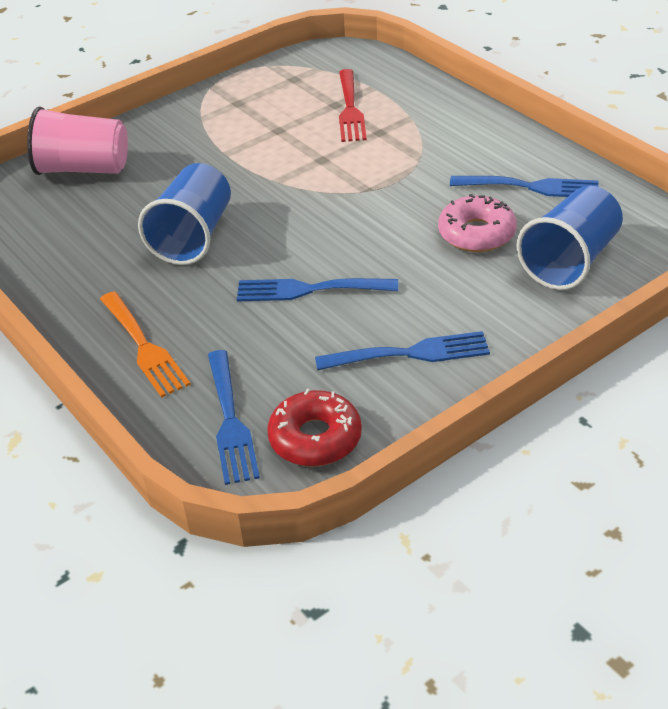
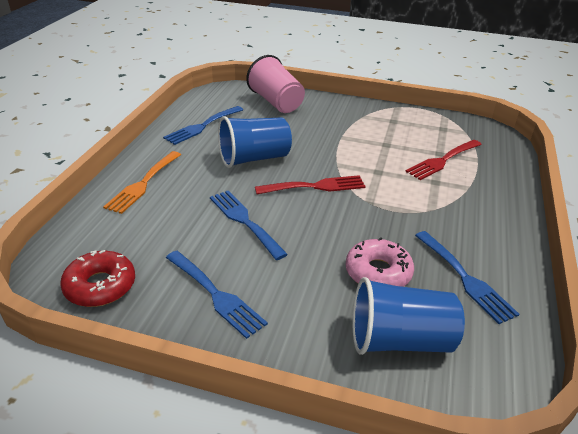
camera: 50 degrees right, 5 degrees down
(230, 421) = (97, 243): blue fork -> blue fork (202, 126)
(301, 214) = (315, 186): none -> red fork

